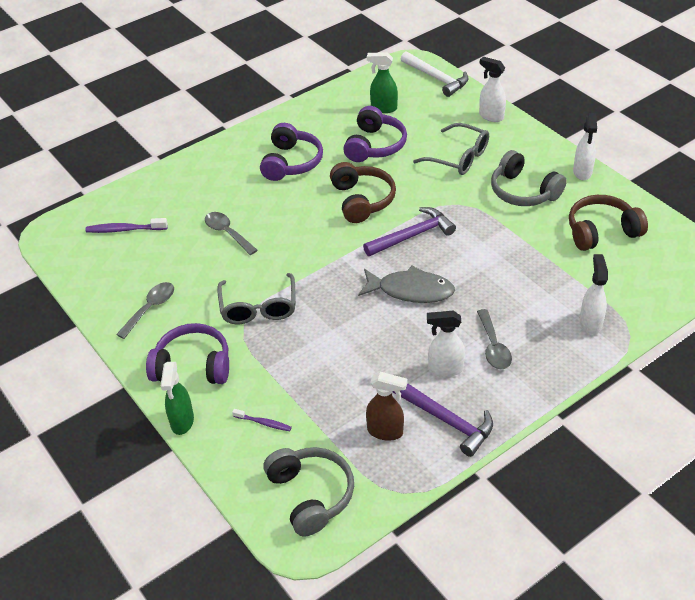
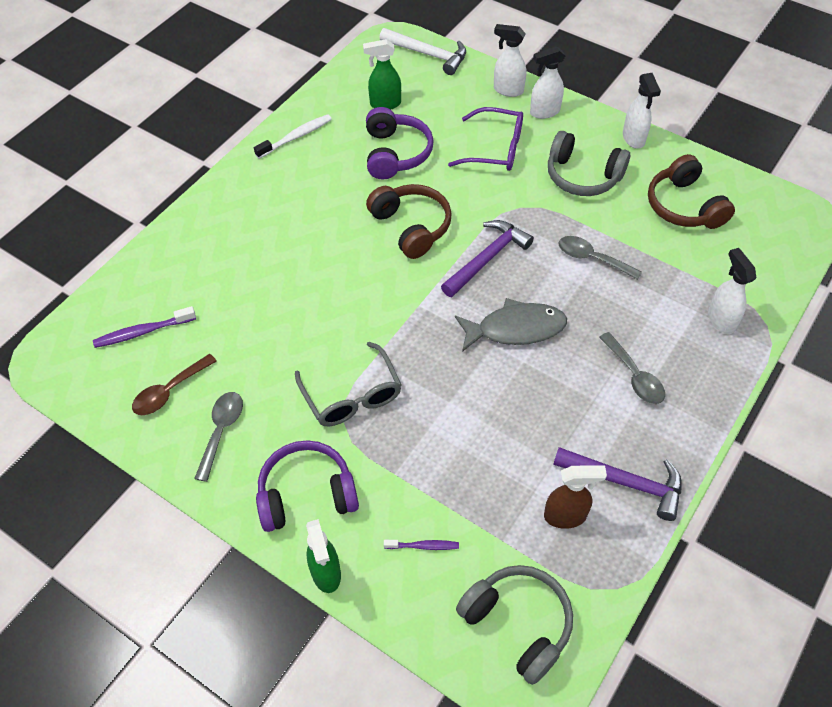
camera: 20 degrees left, 10 degrees up
(125, 273) = (169, 391): none -> brown spoon
(227, 233) = (272, 306): grey spoon -> grey spoon (592, 258)
(291, 162) = (308, 196): purple headphones -> none
(301, 119) = (296, 137): none -> white toothbrush
(445, 369) = (595, 418): white spray bottle -> white spray bottle (544, 112)
(459, 157) = (495, 149): grey glasses -> purple glasses
(601, 231) = (684, 206): brown headphones -> brown headphones turned 75 degrees counterclockwise

